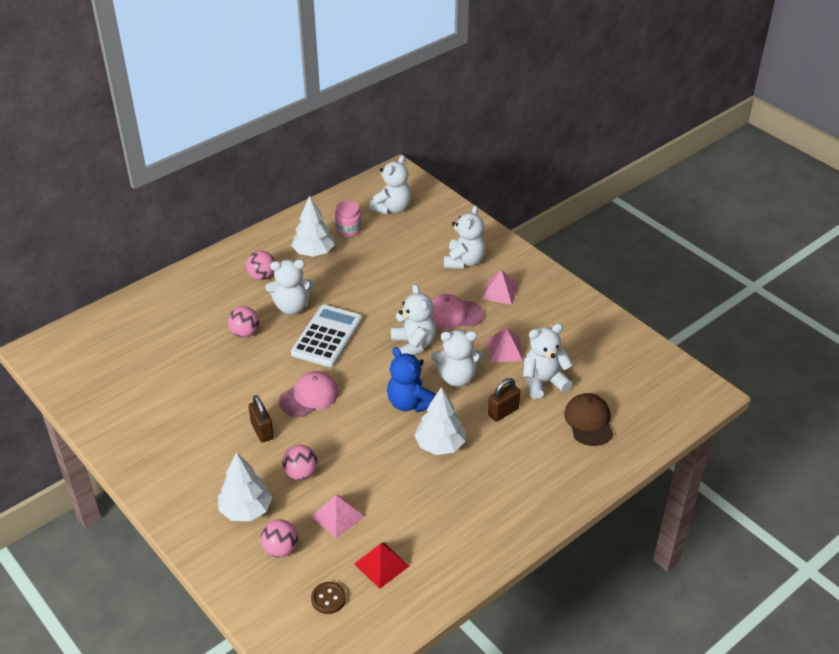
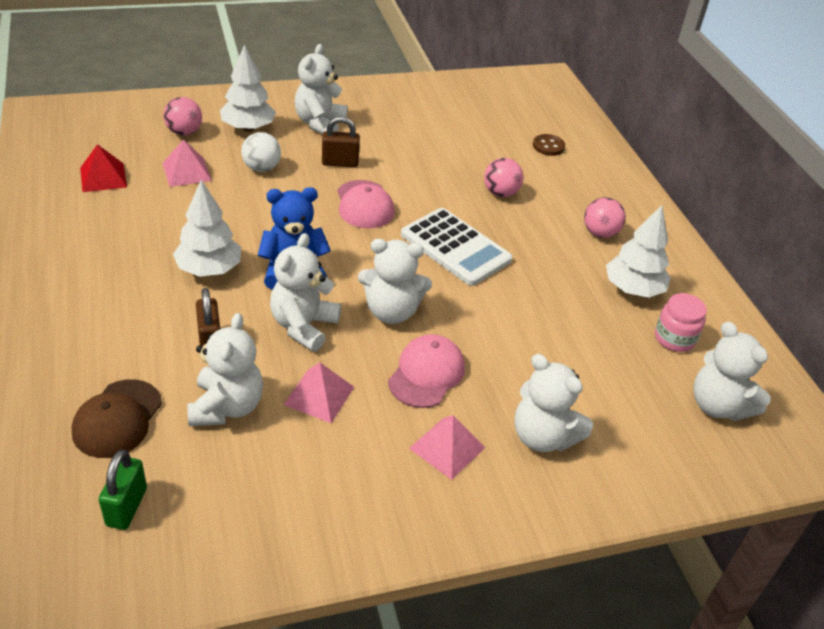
camera: 110 degrees right, 0 degrees up
(292, 306) = (528, 238): white teddy bear -> white teddy bear (320, 123)
(301, 473) = (261, 168): pink ball -> white ball
(328, 599) = (103, 139): brown button -> brown button (548, 146)
(589, 421) = (117, 419): brown cap -> brown cap turned 90 degrees clockwise
(633, 388) = (127, 507): none -> green padlock

